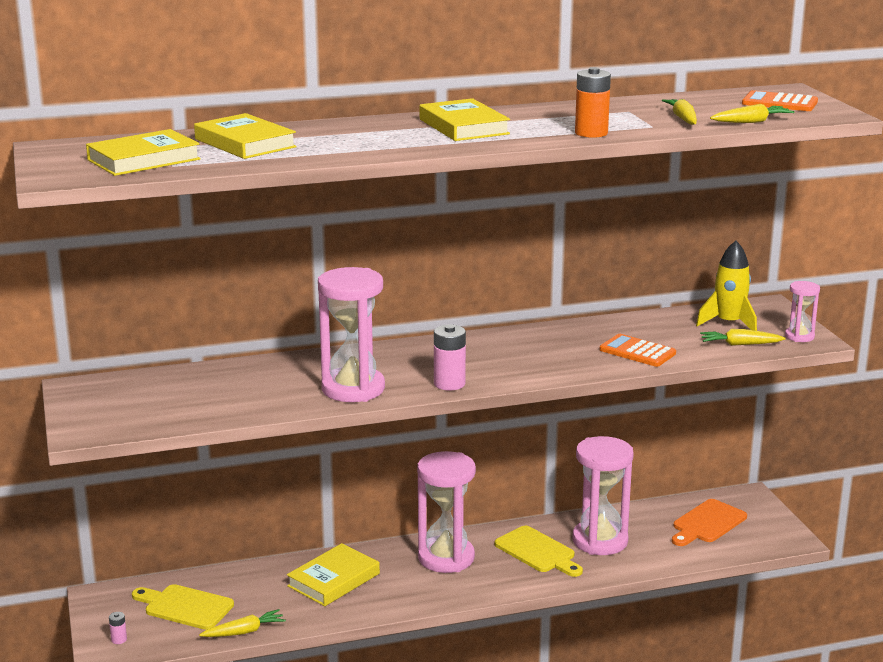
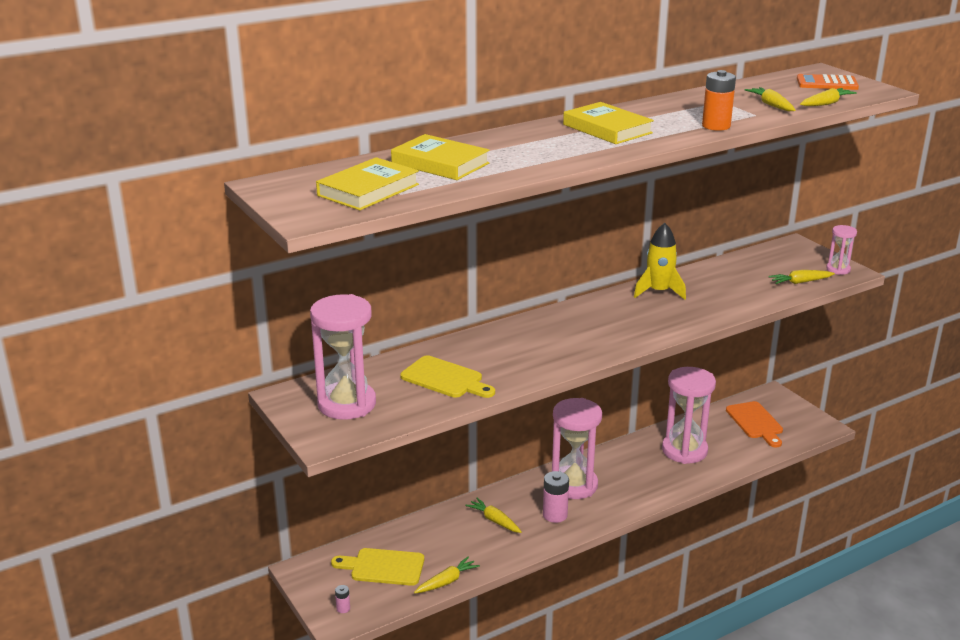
camera: 15 degrees left, 5 degrees up
(334, 580) = (494, 520): yellow book -> yellow carrot
(353, 389) = (528, 364): pink hourglass -> pink hourglass (347, 404)
(449, 384) = (603, 348): pink battery -> pink battery (555, 515)
(538, 552) = (642, 468): yellow cutting board -> yellow cutting board (445, 379)
(637, 351) = (728, 299): orange calculator -> none
(707, 523) = (755, 422): orange cutting board -> orange cutting board turned 45 degrees counterclockwise
(728, 323) = (778, 264): yellow rocket -> yellow rocket (659, 291)

